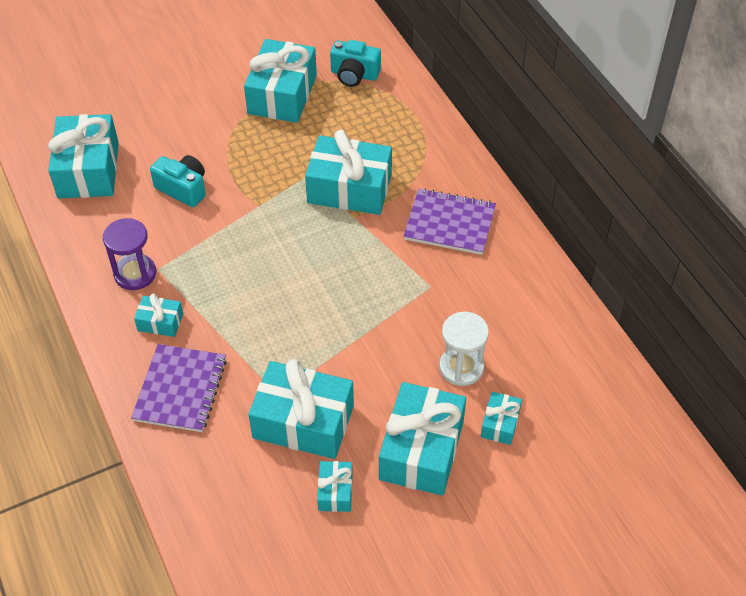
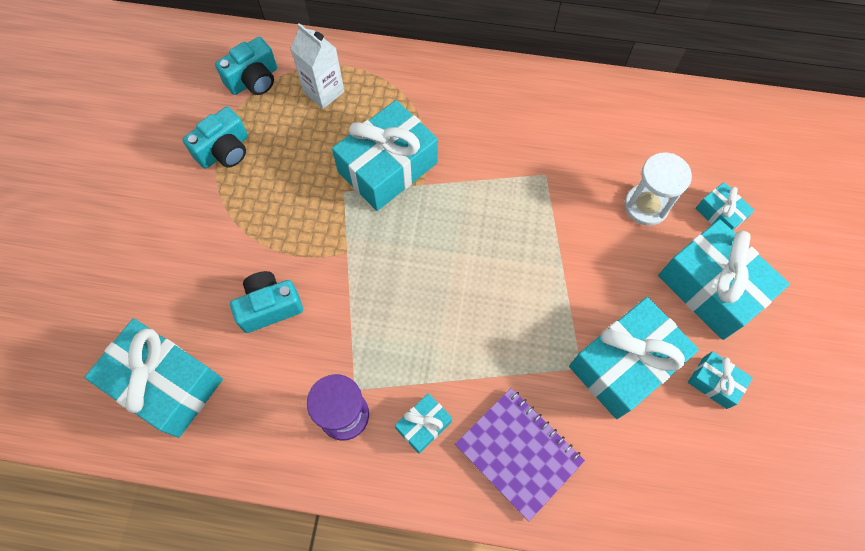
camera: 55 degrees left, 15 degrees up
(282, 94) = (224, 150): turquoise gift -> turquoise camera
(381, 117) = (323, 92): none -> white carton
(450, 223) = (488, 118): purple notebook -> none

